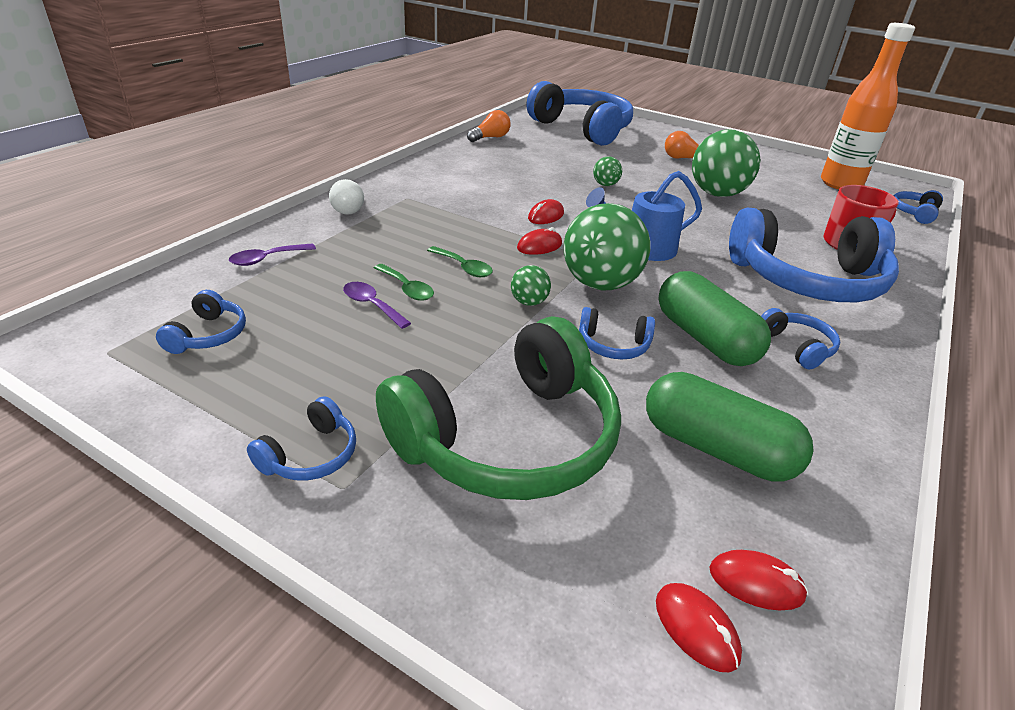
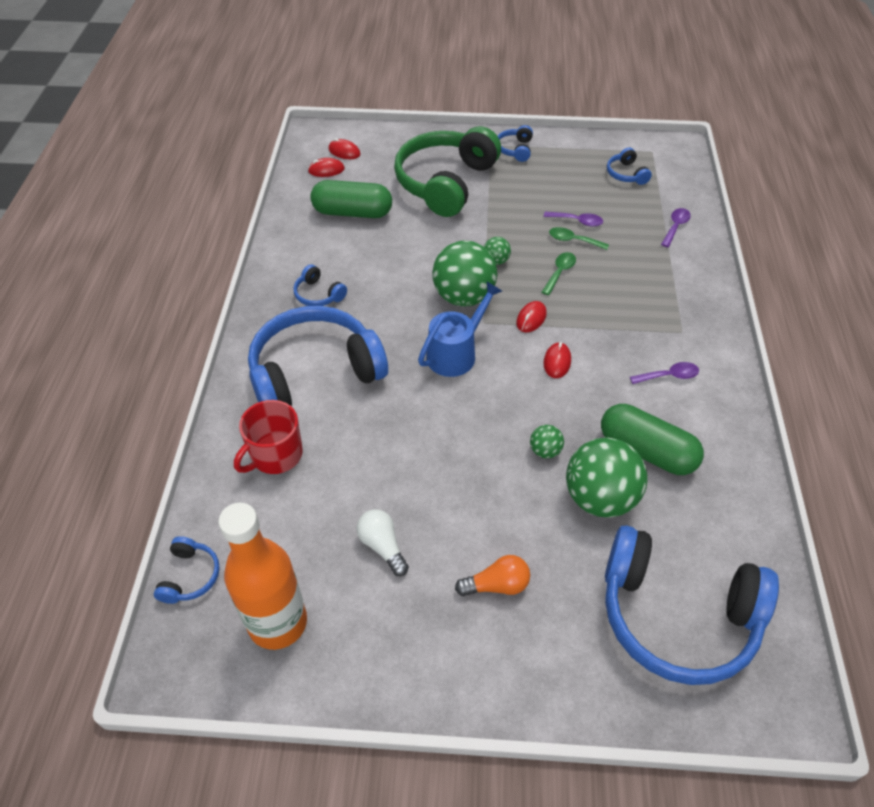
camera: 155 degrees right, 15 degrees up
(349, 208) = (702, 296): white light bulb -> white light bulb (382, 546)
(459, 184) = (669, 376): none -> purple spoon
(464, 267) = (559, 272): green spoon -> green spoon turned 105 degrees clockwise
(490, 138) = (746, 503): orange light bulb -> none
(613, 345) = (428, 250): blue headphones -> none
(705, 339) = (377, 277): green capsule -> green capsule (646, 451)
(717, 194) = (425, 496): green ball -> green ball (600, 498)

